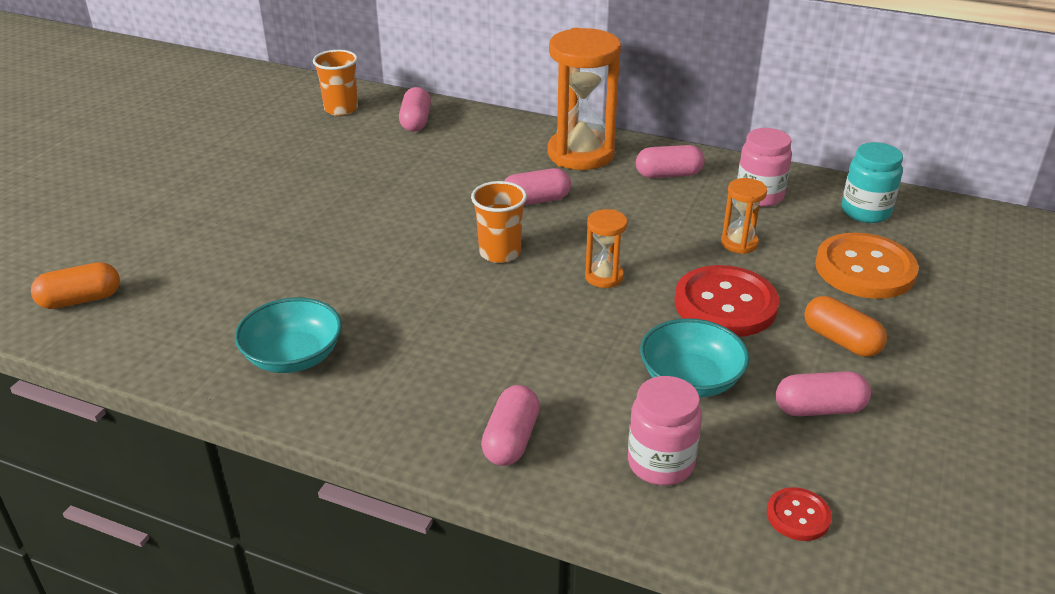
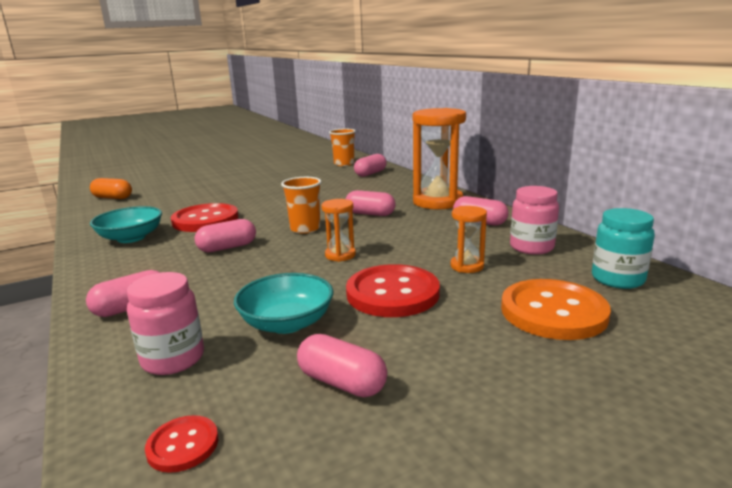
camera: 40 degrees right, 15 degrees down
(339, 286) = (205, 220): none -> red button
(459, 318) = (227, 247): none -> pink capsule
(841, 340) = (446, 347): orange capsule -> none

